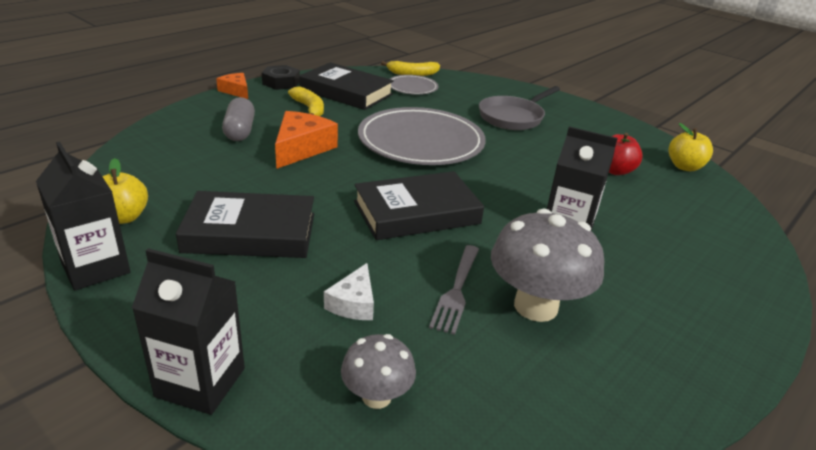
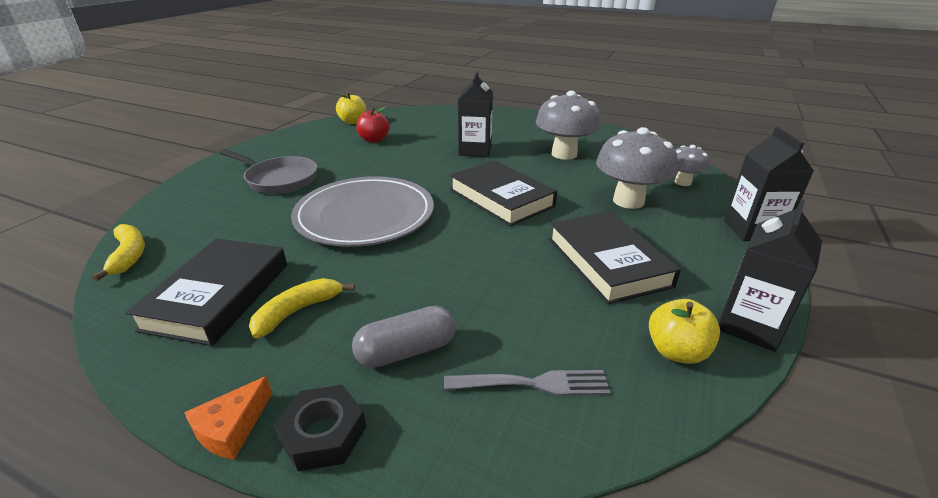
camera: 105 degrees left, 0 degrees up
(281, 82) = (175, 381): black nut -> black nut (323, 433)
(301, 148) = (427, 282): orange cheese -> none
(353, 303) = (628, 201): white cheese -> grey mushroom
(412, 87) = (191, 246): grey plate -> none
(456, 290) = (576, 174): grey fork -> grey fork (532, 384)

